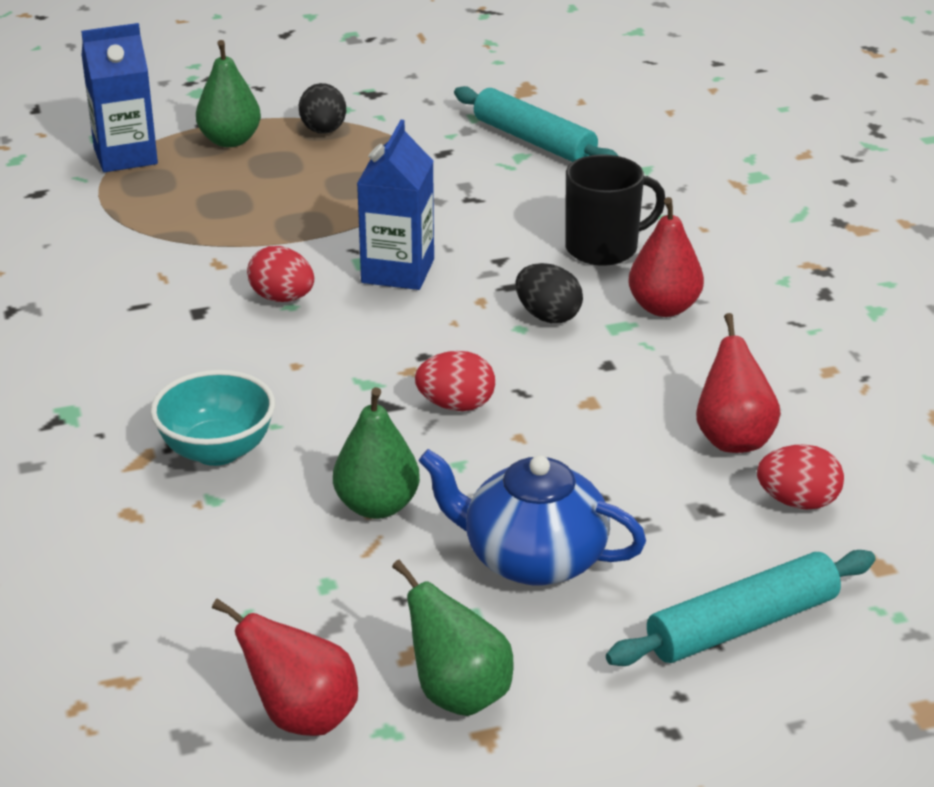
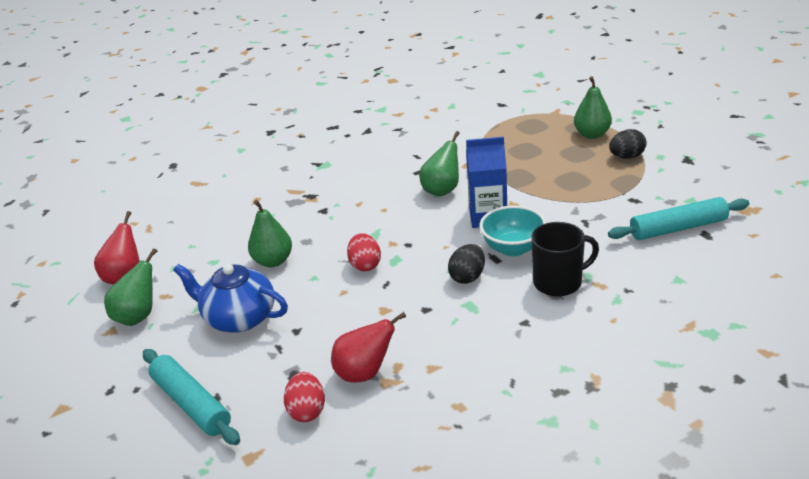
camera: 80 degrees right, 0 degrees up
(125, 156) = (552, 113): blue carton -> none
(217, 450) = (306, 207): turquoise bowl -> turquoise bowl (513, 248)
(282, 298) = (442, 190): red egg -> green pear
(532, 558) = (239, 318): blue teapot -> blue teapot turned 75 degrees counterclockwise
(534, 141) = (678, 228): turquoise rolling pin -> turquoise rolling pin turned 45 degrees clockwise
(603, 248) = (559, 282): black mug -> black mug turned 75 degrees counterclockwise
(664, 308) = (500, 320): red pear -> none

